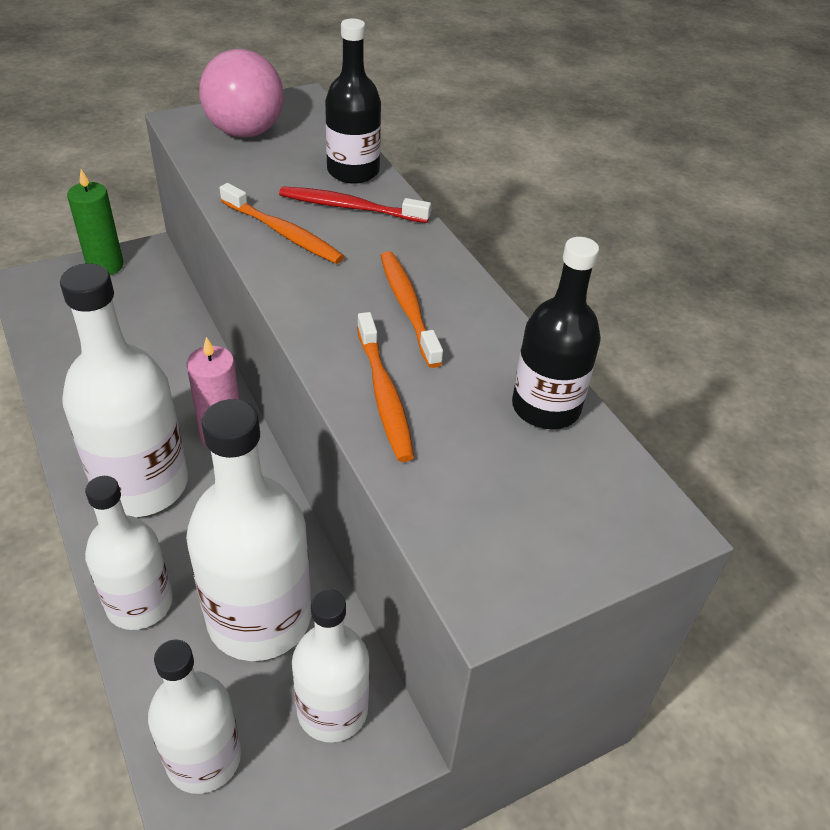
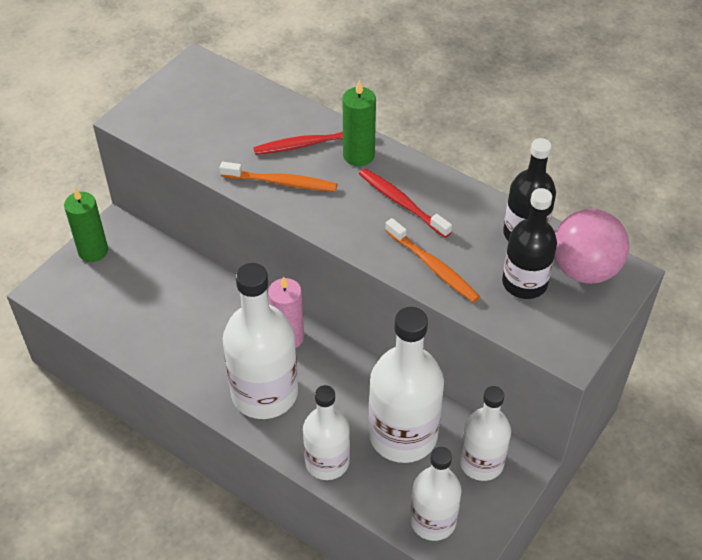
camera: 25 degrees left, 5 degrees up
(245, 132) = (182, 110): pink ball -> pink ball (584, 269)
(353, 171) = (285, 113): black bottle -> black bottle (524, 283)
(400, 239) = (358, 155): none -> green candle
(408, 307) = (401, 203): orange toothbrush -> red toothbrush

